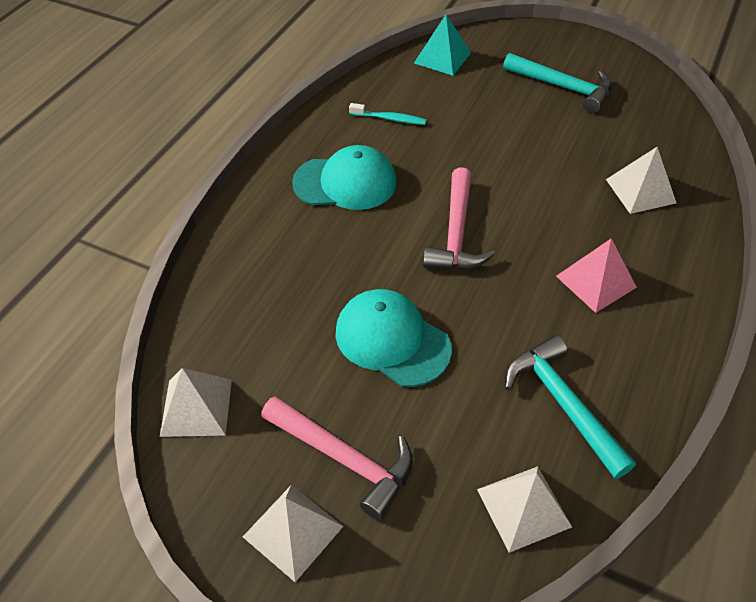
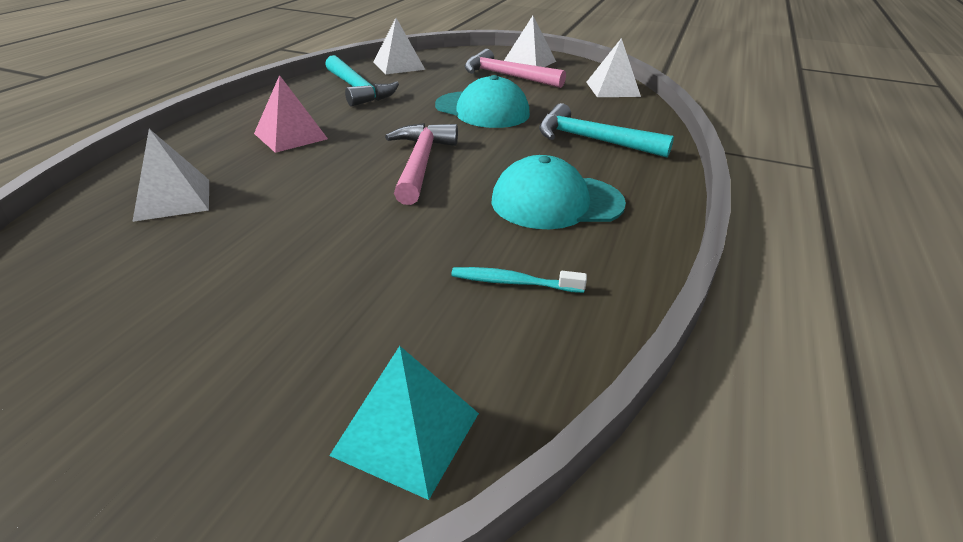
camera: 175 degrees right, 15 degrees down
(563, 88) = (158, 354): turquoise hammer -> turquoise hammer (592, 140)

